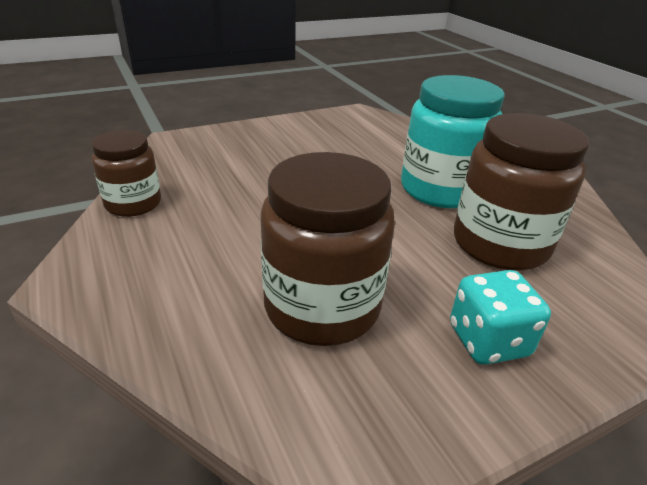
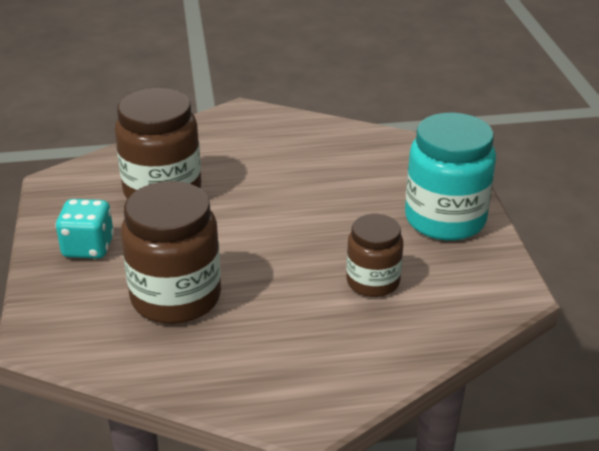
camera: 110 degrees right, 0 degrees up
(133, 203) = (325, 130): brown jar -> brown jar (373, 282)
(440, 189) = (282, 294): turquoise jar -> turquoise jar (445, 219)

